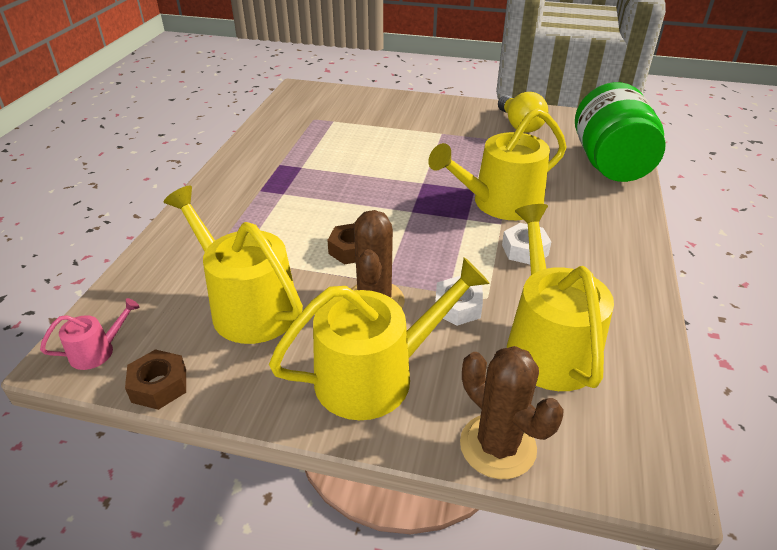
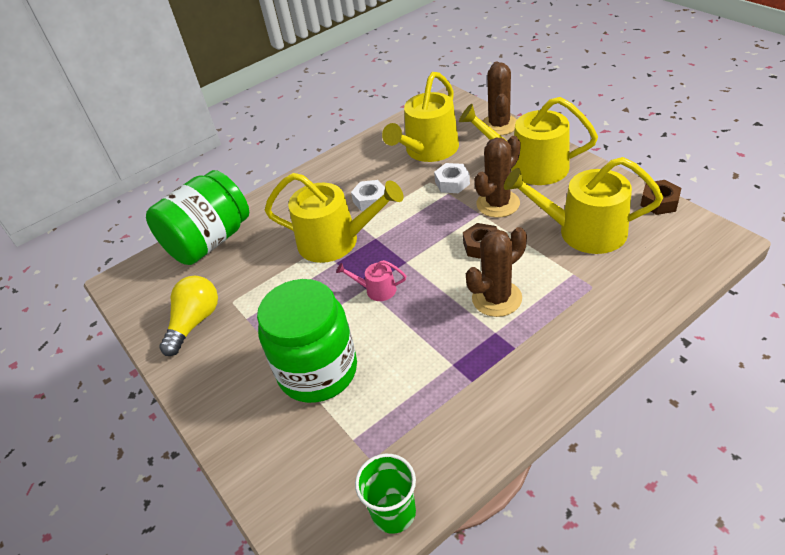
camera: 135 degrees left, 5 degrees up
(97, 351) = (700, 237): pink watering can -> pink watering can (377, 290)
(248, 306) = (583, 231): yellow watering can -> yellow watering can turned 105 degrees clockwise
(281, 110) = (393, 512): none -> green cup
(300, 214) = (496, 298): none -> brown cactus
(394, 135) = (318, 371): none -> green jar

